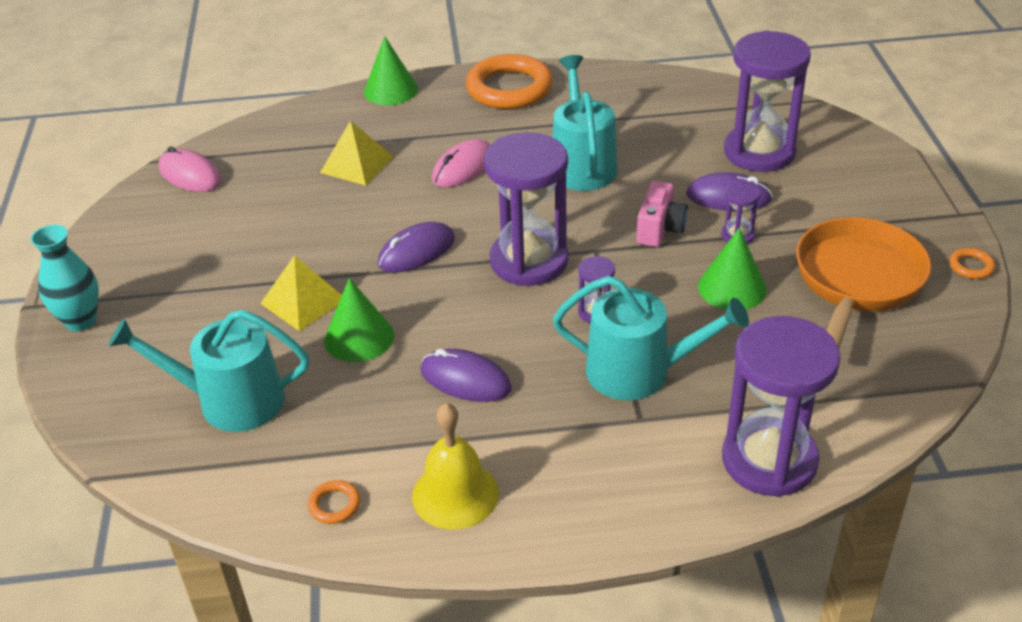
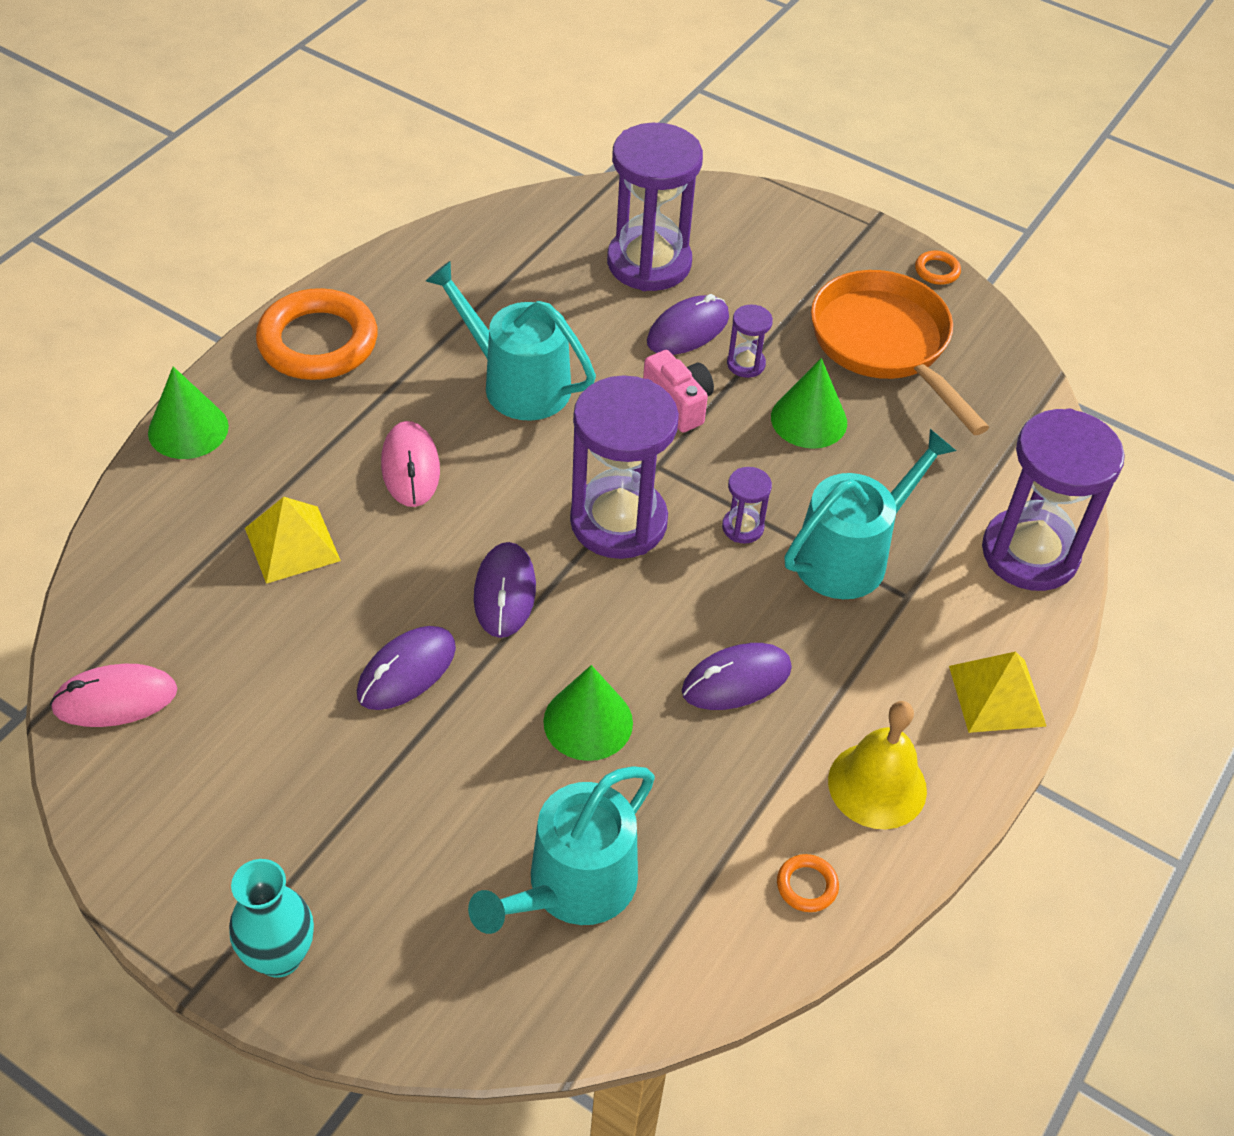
camera: 55 degrees left, 10 degrees up
(303, 301) = (479, 732): yellow pyramid -> yellow pyramid (997, 695)
(316, 251) = (406, 671): none -> purple mouse

